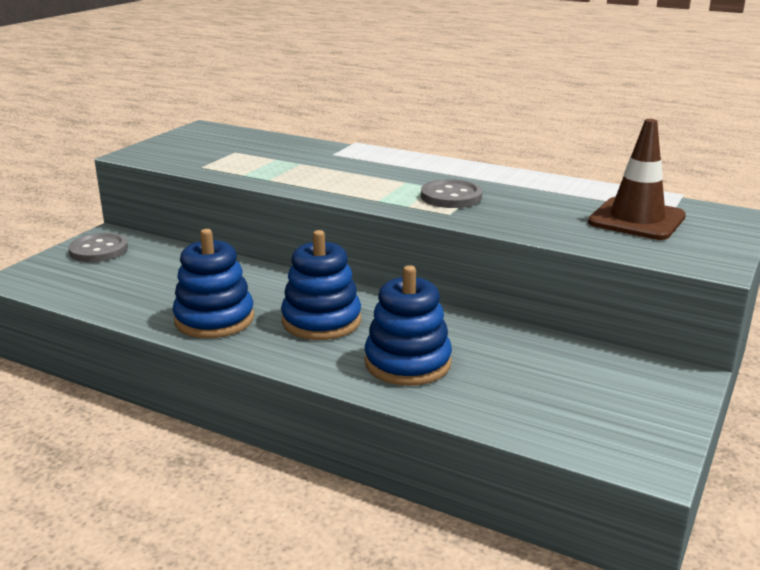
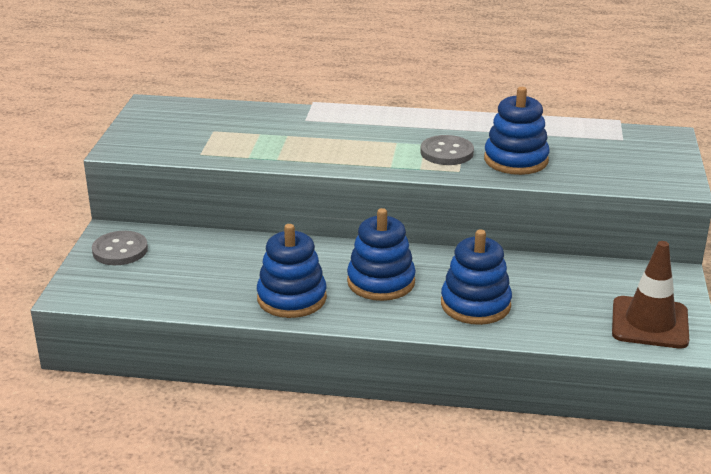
camera: 20 degrees left, 5 degrees up
(524, 213) = (516, 160): none -> blue stacking toy
(636, 219) = (603, 152): brown traffic cone -> brown traffic cone (649, 323)

